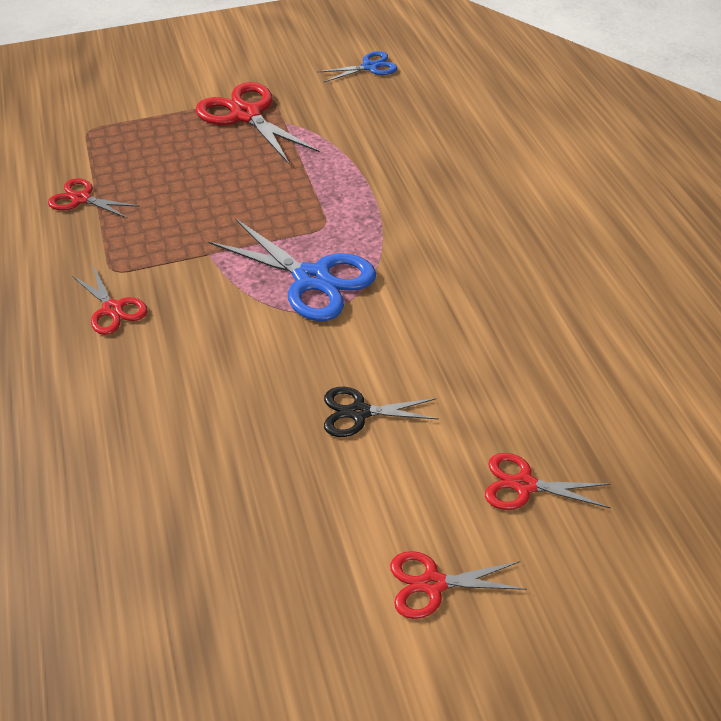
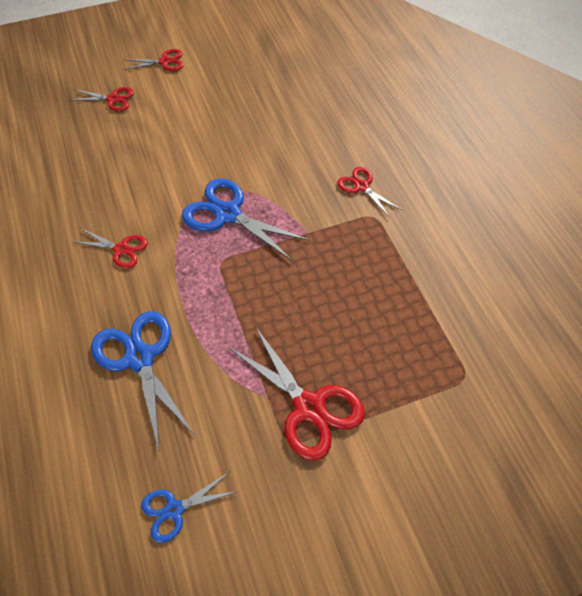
camera: 175 degrees right, 10 degrees up
(81, 199) = (429, 284): red scissors -> red scissors (121, 249)
(359, 412) = (196, 129): black scissors -> none
(412, 149) = (140, 358): none -> blue scissors

